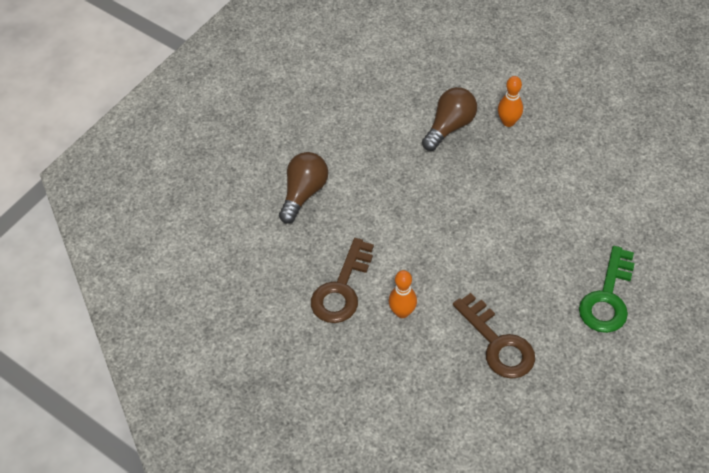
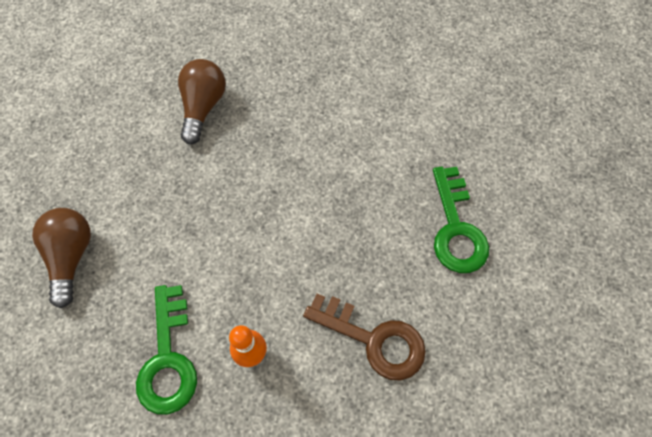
camera: 30 degrees left, 10 degrees up
(341, 289) = (168, 358): brown key -> green key
(508, 122) = (261, 77): orange bowling pin -> none

